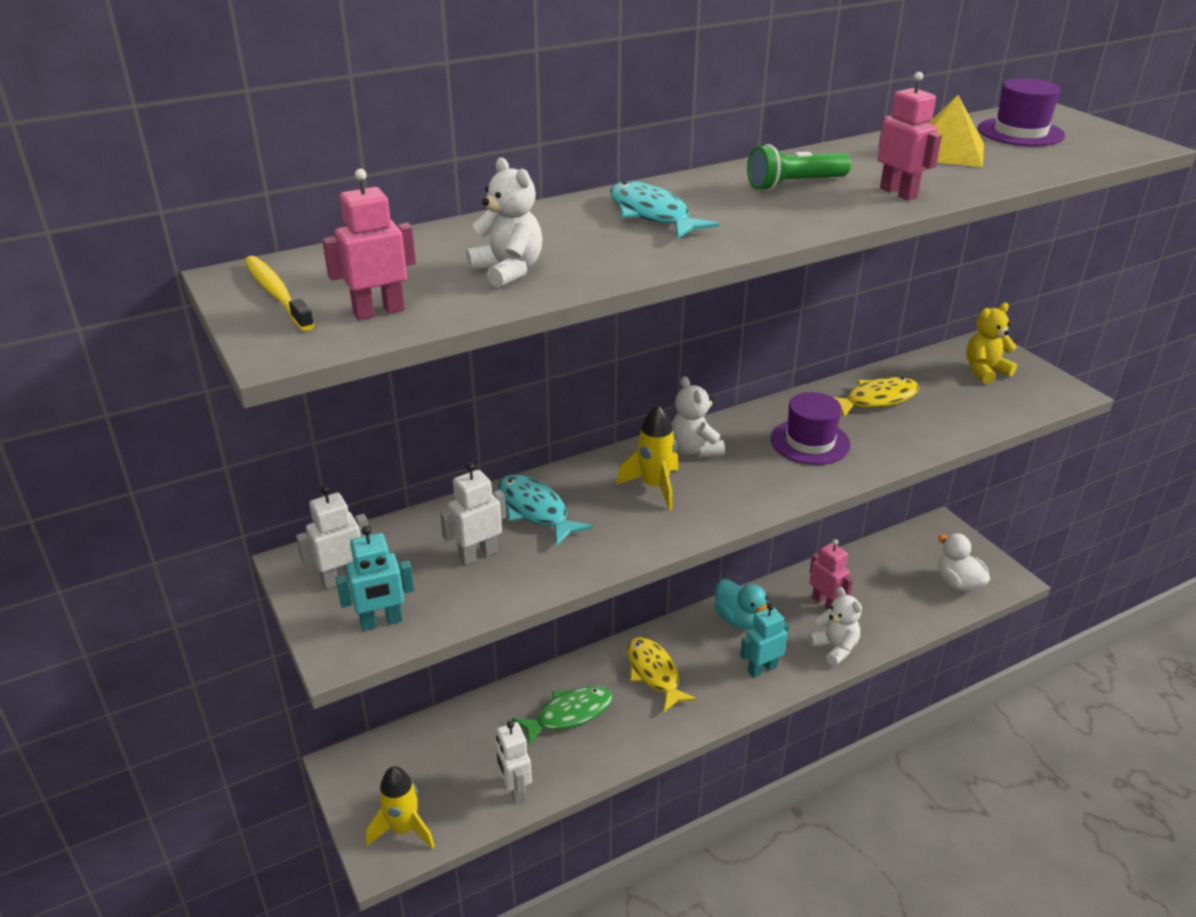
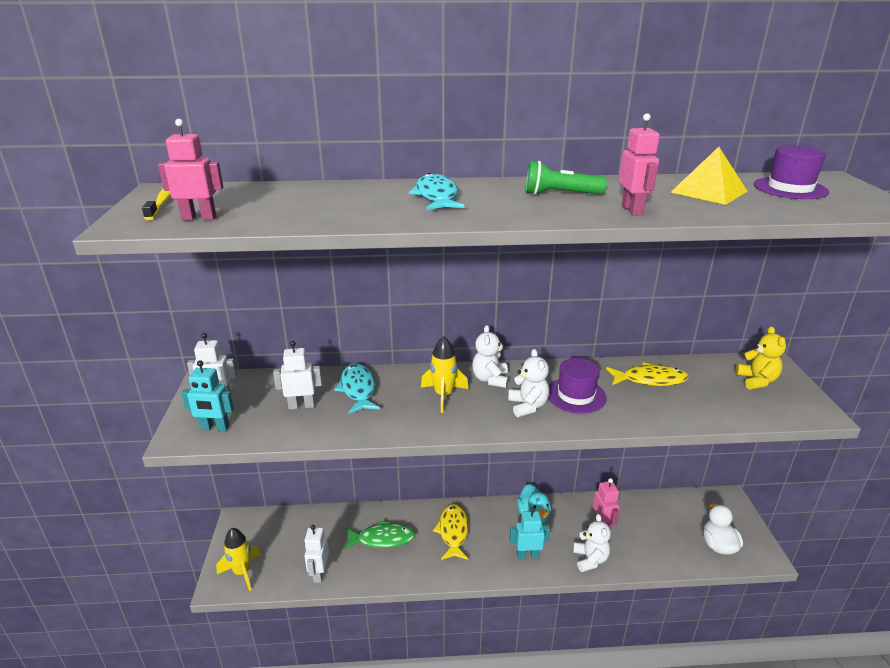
camera: 25 degrees right, 5 degrees down
(508, 271) = (302, 211): white teddy bear -> white teddy bear (528, 406)
(985, 371) = (756, 381): yellow teddy bear -> yellow teddy bear turned 90 degrees clockwise

